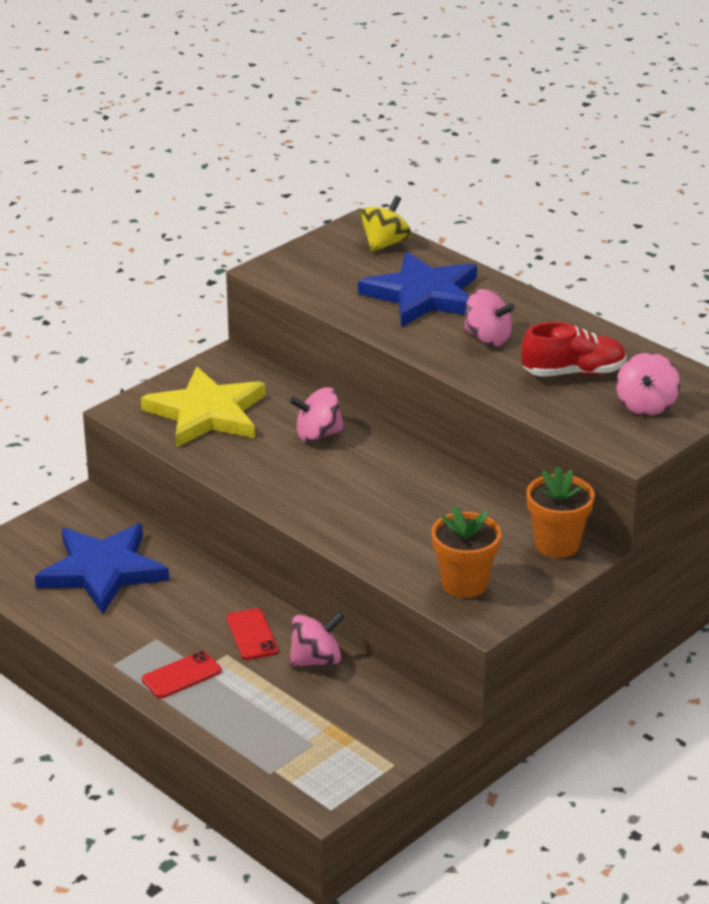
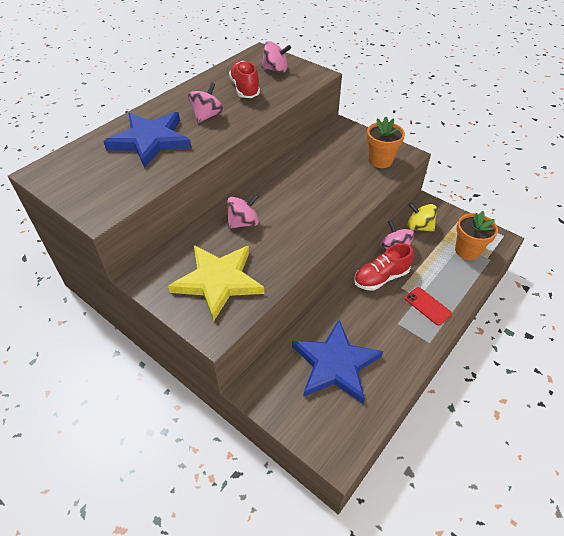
camera: 95 degrees left, 15 degrees up
(252, 634) = (381, 278): red phone -> red shoe
(318, 434) = (243, 223): pink spinning top -> pink spinning top turned 105 degrees counterclockwise
(385, 244) = (72, 160): yellow spinning top -> yellow spinning top (419, 227)
(557, 544) = (338, 133): orange flower pot -> orange flower pot (467, 251)

